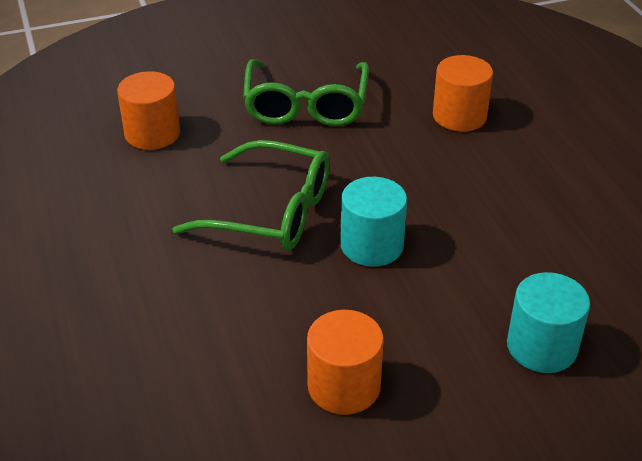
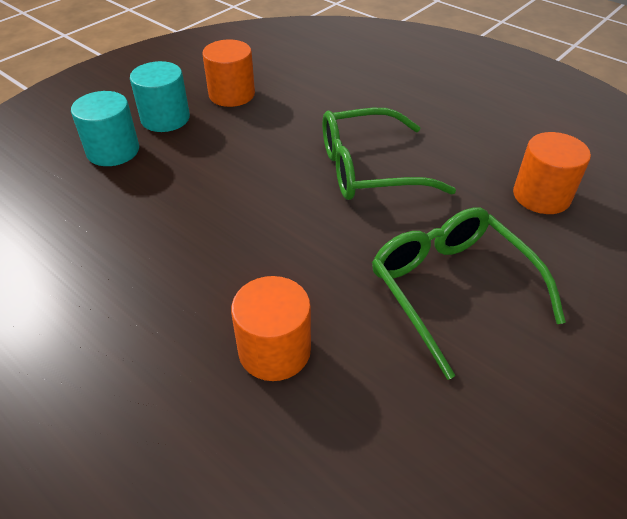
camera: 150 degrees right, 5 degrees up
(372, 245) = (271, 173): turquoise cylinder -> turquoise cylinder (165, 118)

